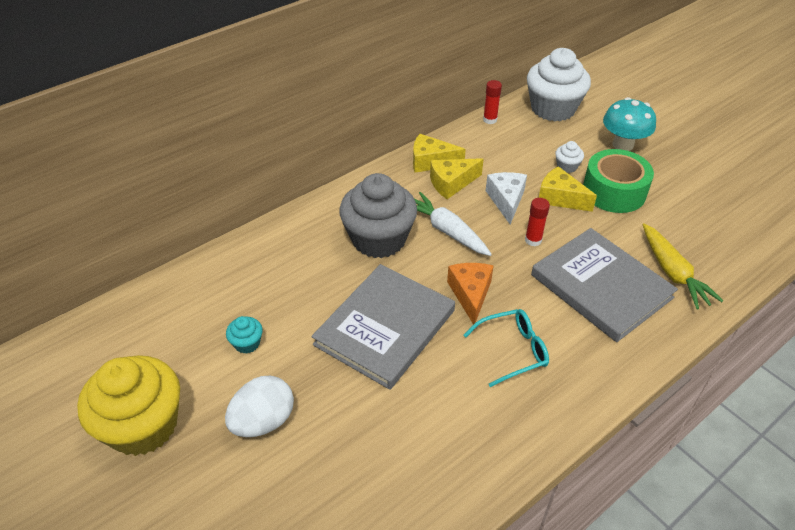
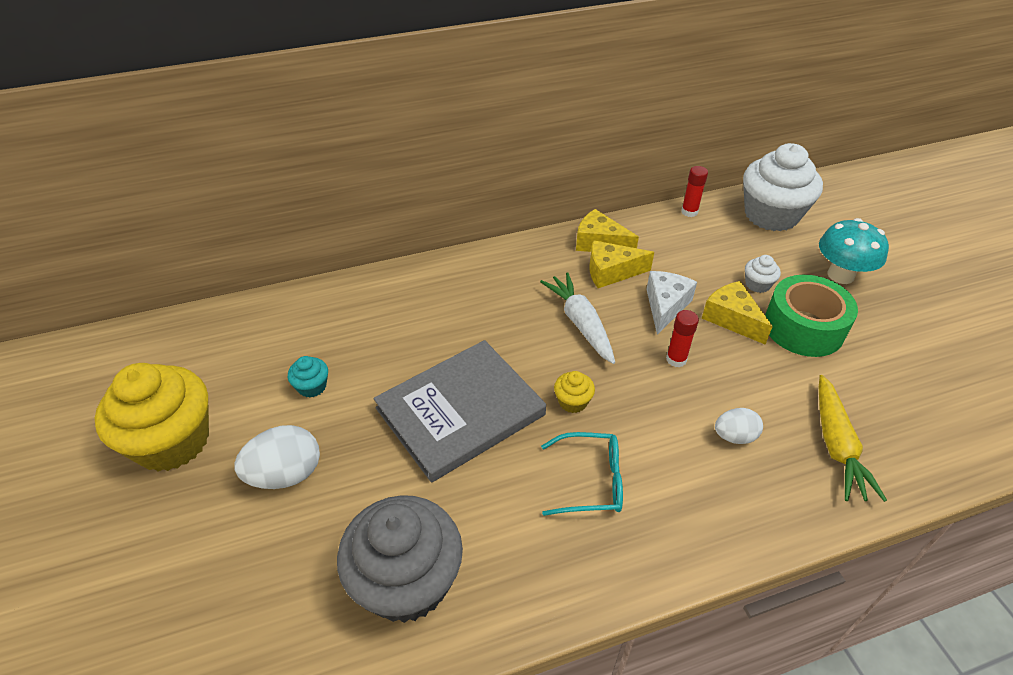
camera: 20 degrees right, 0 degrees up
(379, 239) = (501, 313): grey cupcake -> grey cupcake (407, 581)
(470, 294) = (572, 401): orange cheese -> yellow cupcake
(601, 286) = (734, 436): grey book -> white egg

